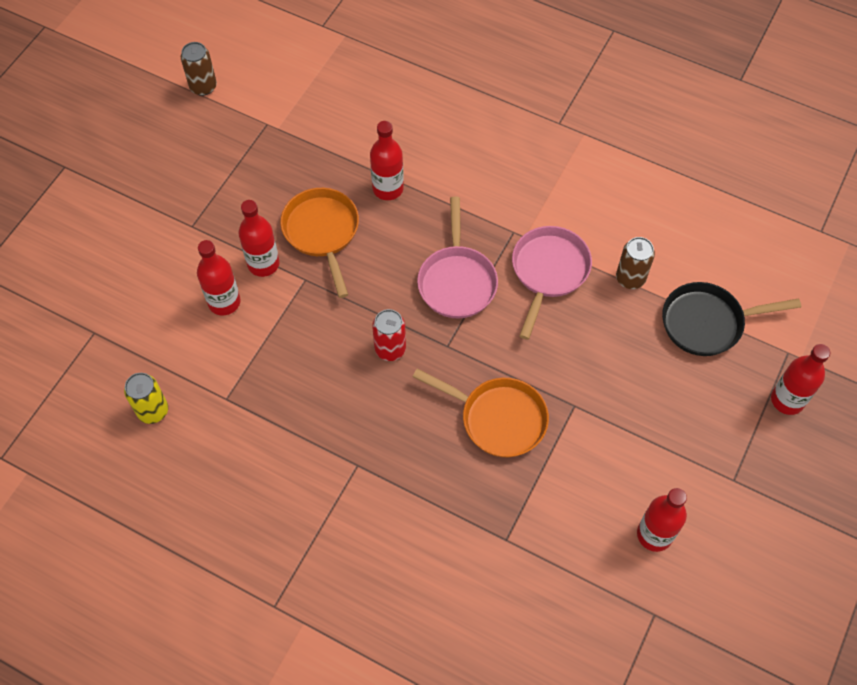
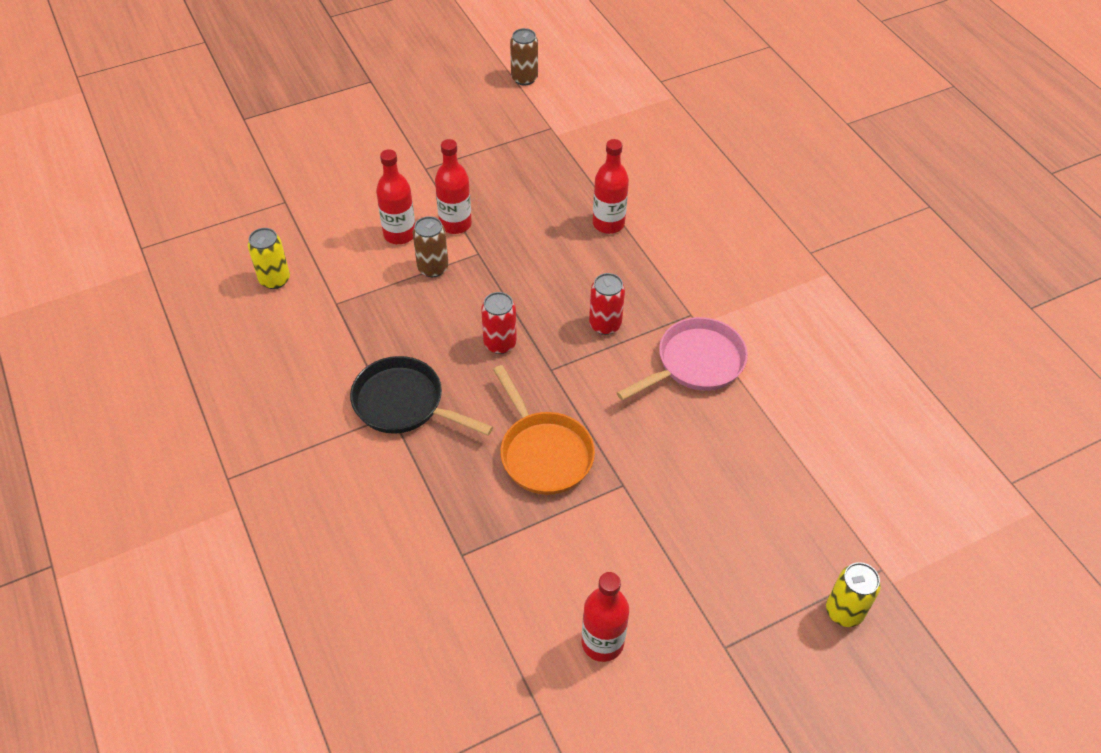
camera: 35 degrees right, 10 degrees down
(322, 232) = (523, 227): orange pan -> none
(457, 281) = (605, 324): pink pan -> red can
(630, 278) = (770, 412): brown can -> brown can (433, 268)
(707, 323) = (816, 493): black pan -> black pan (404, 403)
(787, 400) = (844, 611): red bottle -> yellow can

